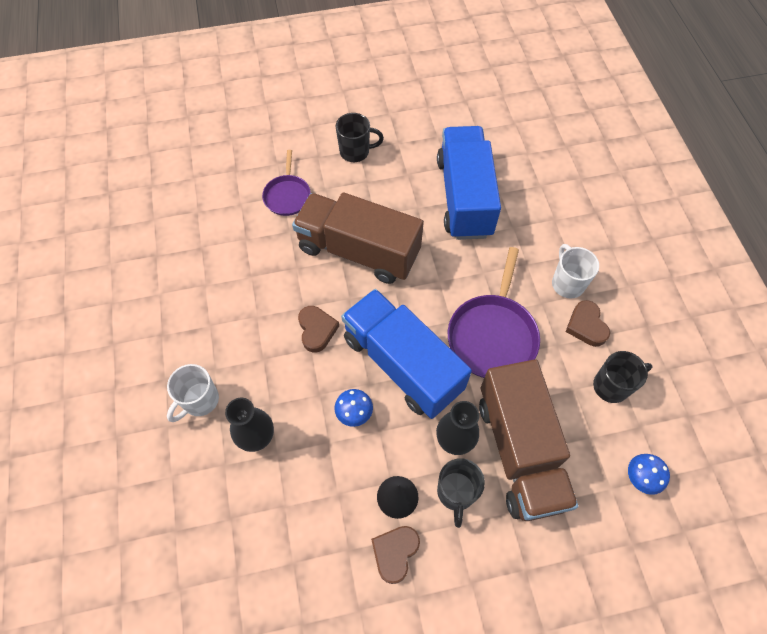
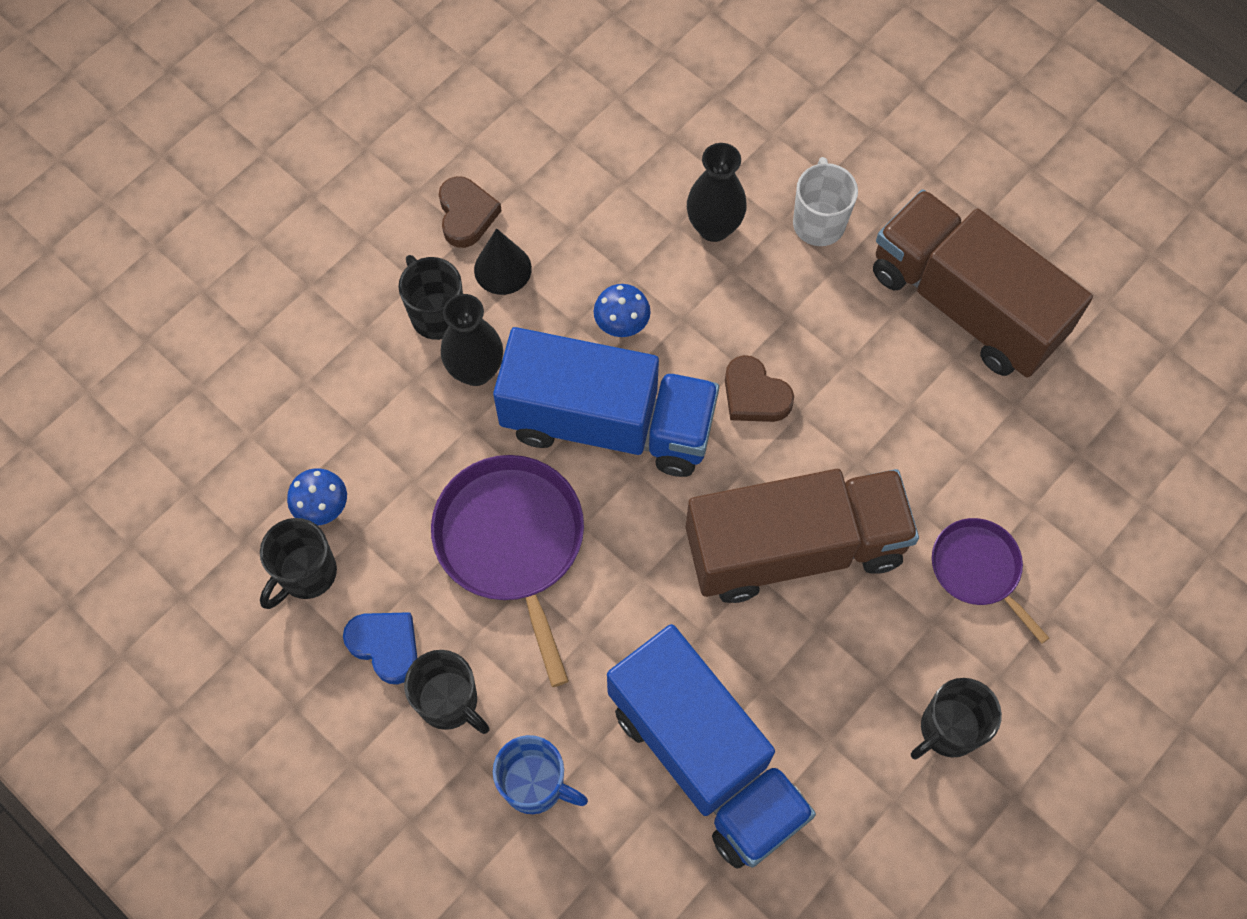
camera: 145 degrees right, 5 degrees up
(519, 451) = (387, 409): brown truck -> brown truck (965, 304)
(546, 229) = (535, 785): none -> blue mug
(567, 283) = (449, 702): white mug -> black mug
(586, 326) = (385, 646): brown heart -> blue heart
(640, 478) = (217, 471): blue mushroom -> blue mushroom (323, 507)

